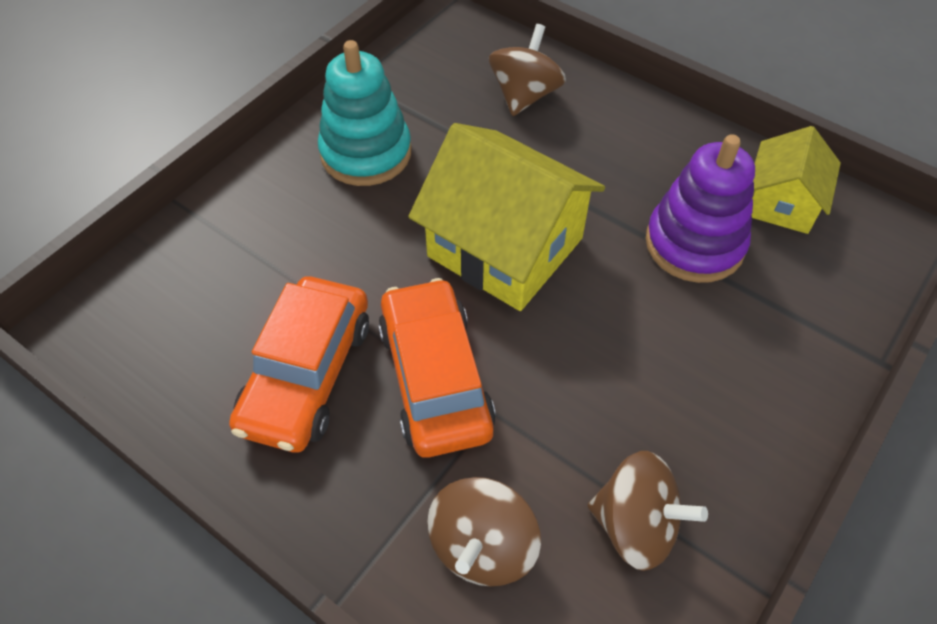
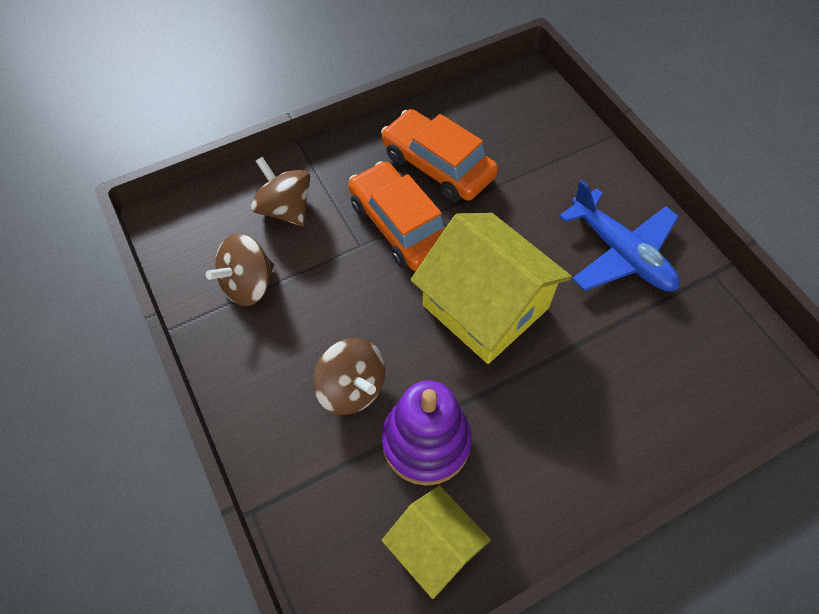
camera: 115 degrees right, 5 degrees up
(366, 153) = (620, 253): turquoise stacking toy -> blue plane
(435, 378) = (400, 225): orange car -> orange car turned 135 degrees counterclockwise
(505, 247) = (485, 306): yellow house -> yellow house turned 75 degrees clockwise
(524, 95) = (654, 396): brown spinning top -> brown spinning top (351, 388)

